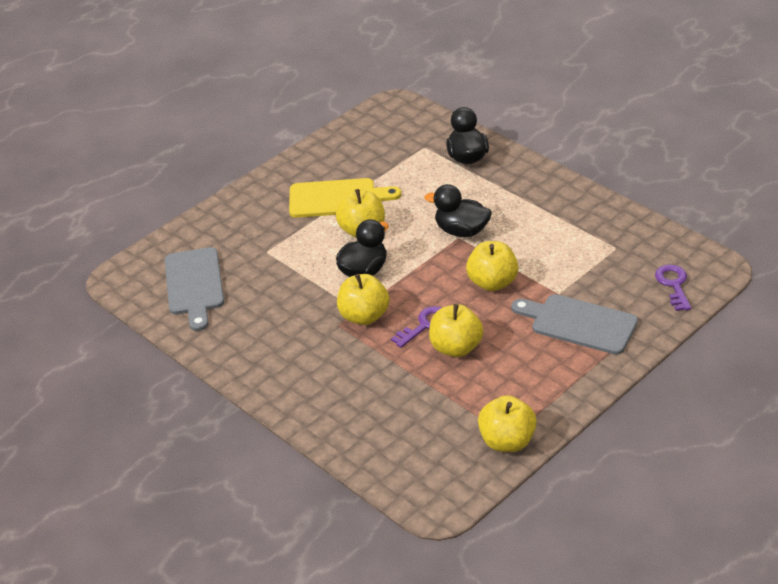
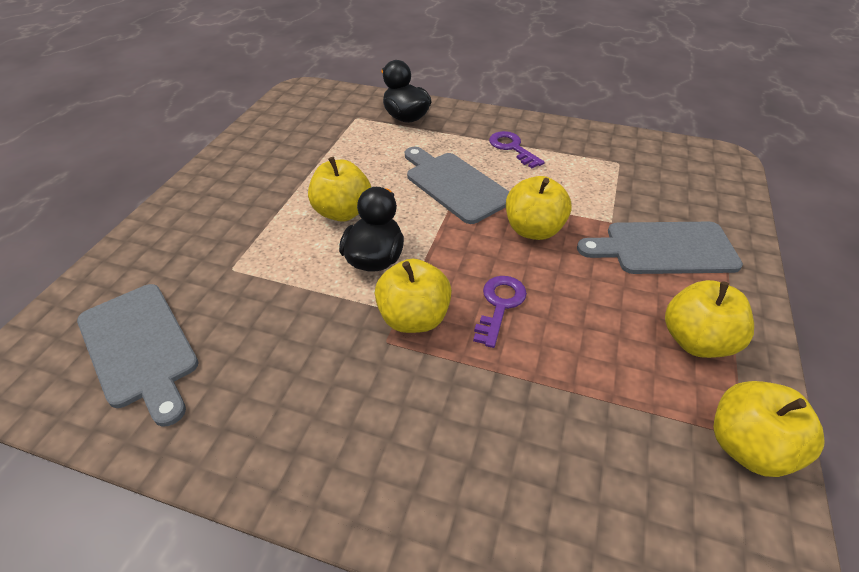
camera: 30 degrees left, 5 degrees up
(337, 198) = (291, 185): yellow cutting board -> none
(456, 348) = (560, 323): yellow apple -> yellow apple (696, 341)
(461, 231) = (455, 185): black duck -> grey cutting board
(673, 285) = (707, 183): purple key -> purple key (512, 148)

